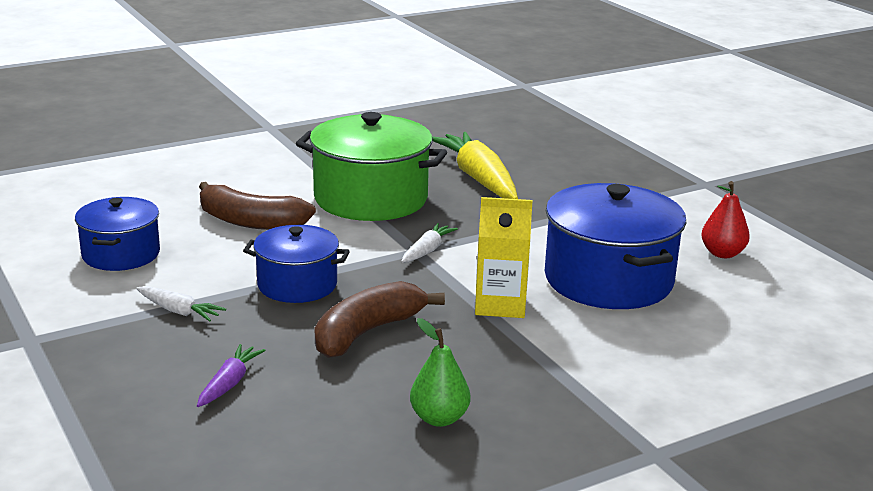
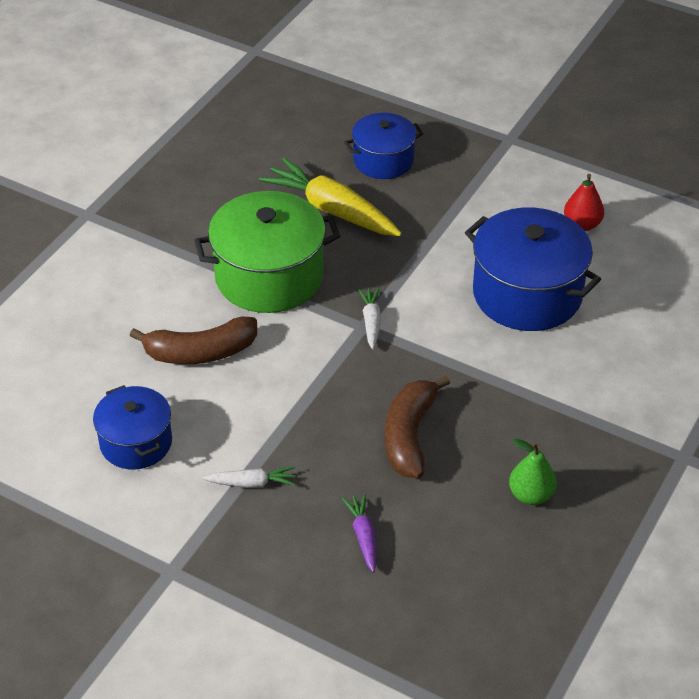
camera: 30 degrees left, 20 degrees up
(297, 285) = (311, 409): blue pot -> blue pot (383, 160)
(500, 304) = (475, 359): yellow carton -> none

